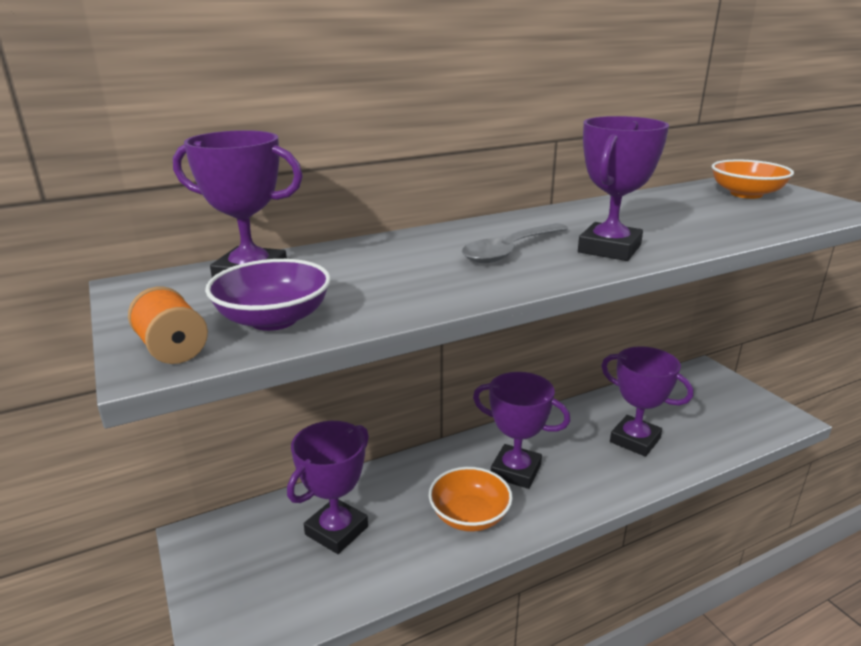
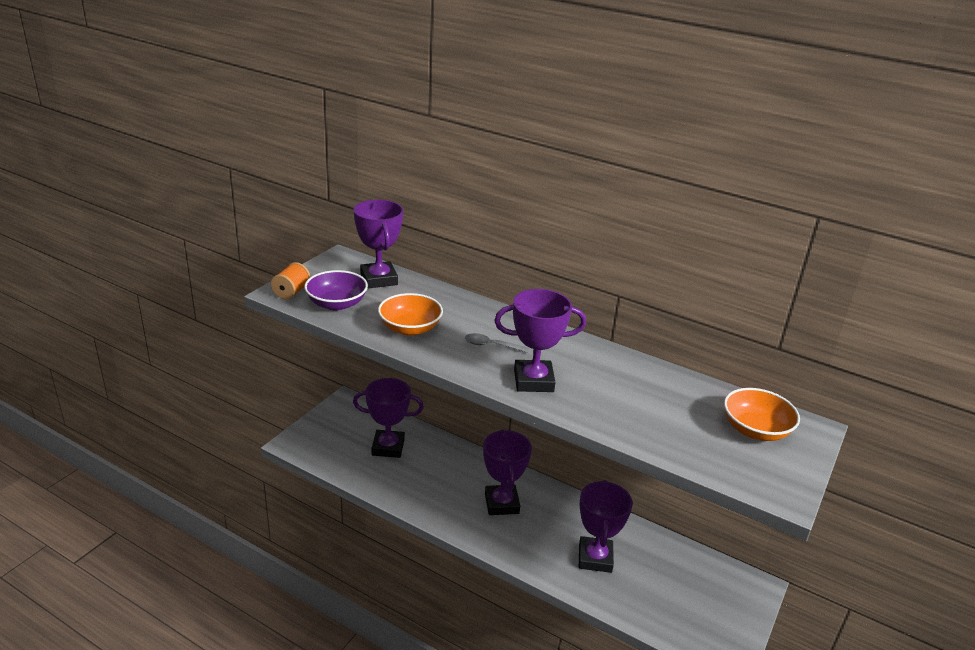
camera: 55 degrees right, 5 degrees up
(469, 516) = (441, 496): orange bowl -> orange bowl (410, 328)
(510, 251) = (491, 345): grey spoon -> grey spoon, size x0.61

